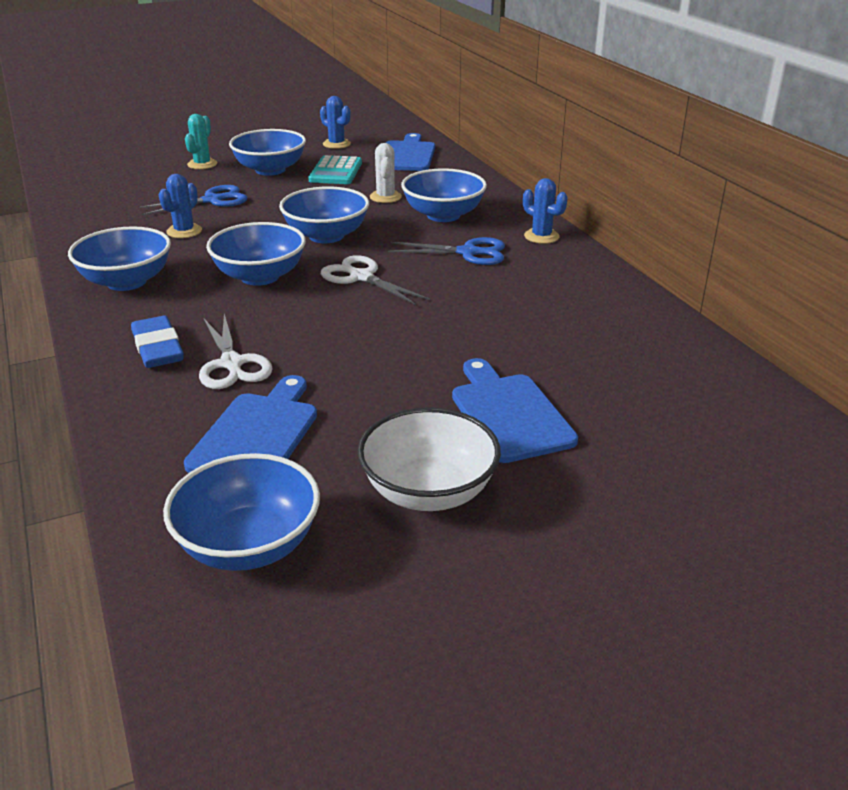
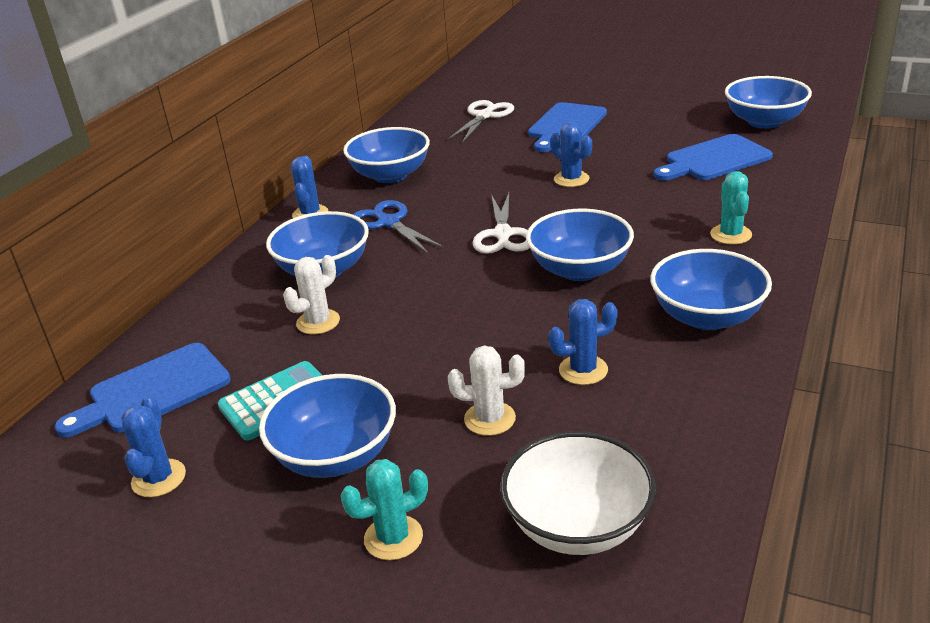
camera: 130 degrees left, 0 degrees up
(158, 348) = (731, 235): blue eraser -> turquoise cactus
(212, 200) = (490, 419): blue scissors -> white cactus
(232, 364) = (686, 203): white scissors -> white scissors (485, 116)
(326, 236) = (458, 293): blue bowl -> blue bowl (390, 175)
(384, 345) = (571, 179): none -> blue cactus
(429, 491) = (655, 113): white bowl -> white bowl (577, 525)

